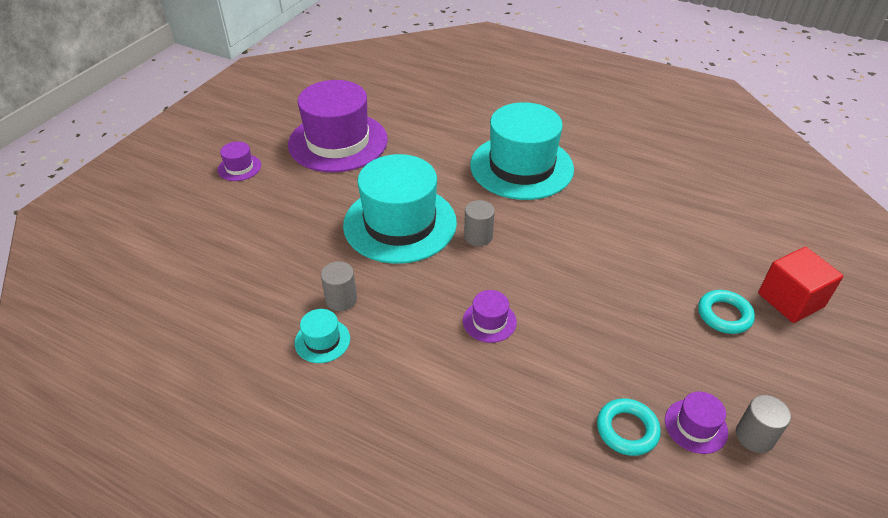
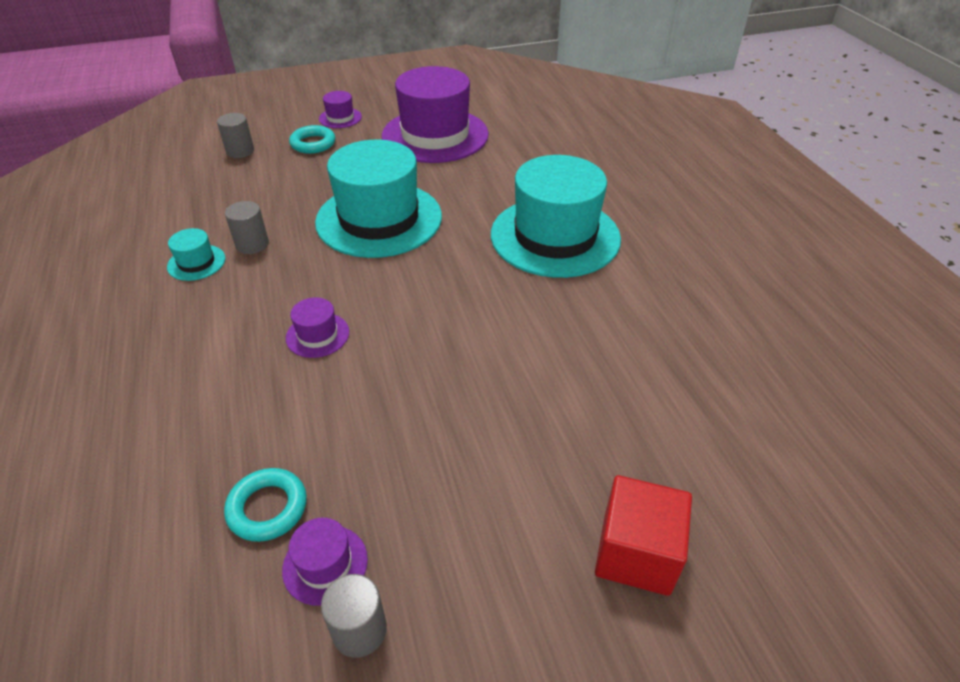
camera: 45 degrees right, 0 degrees up
(478, 236) = (420, 267): grey cylinder -> grey cylinder (240, 151)
(724, 315) = (530, 501): turquoise ring -> turquoise ring (313, 144)

